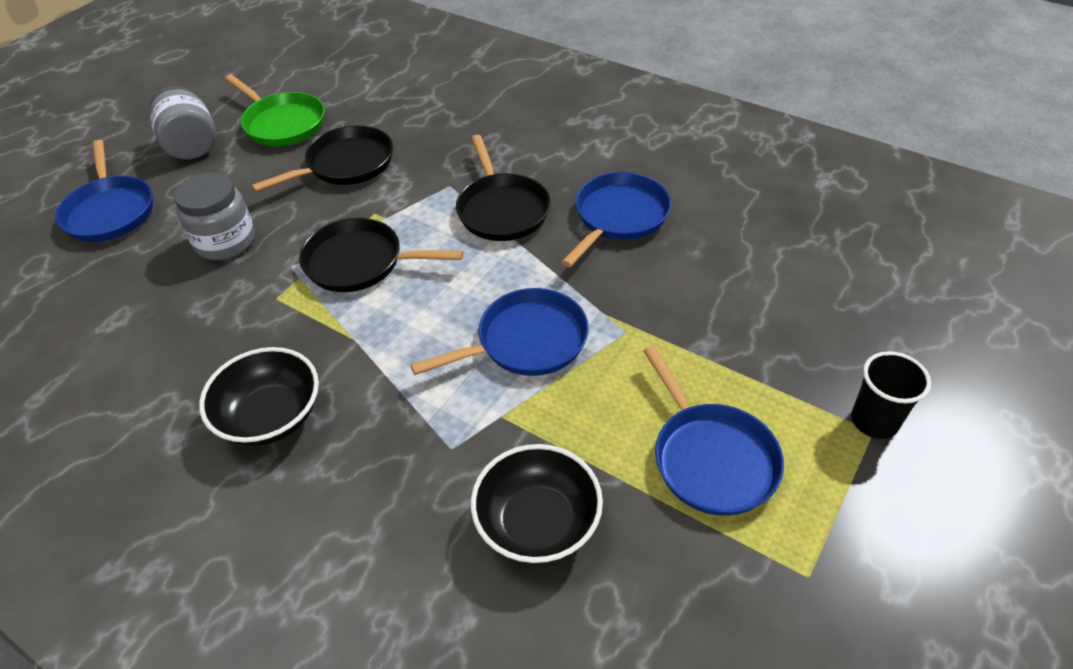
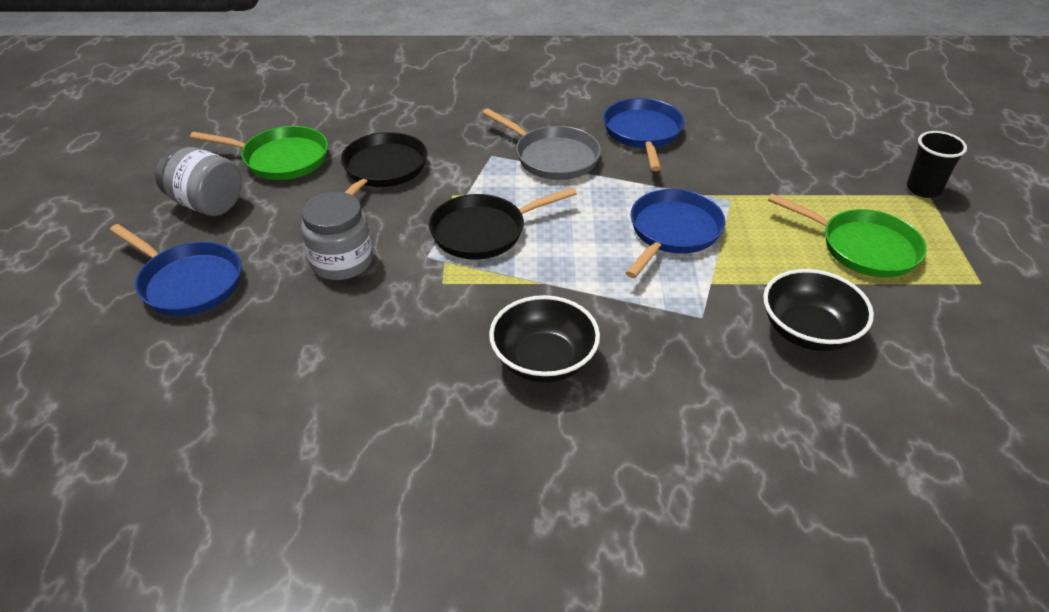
camera: 35 degrees left, 5 degrees down
(502, 209) = (552, 157): black pan -> grey pan
(711, 458) = (863, 247): blue pan -> green pan

